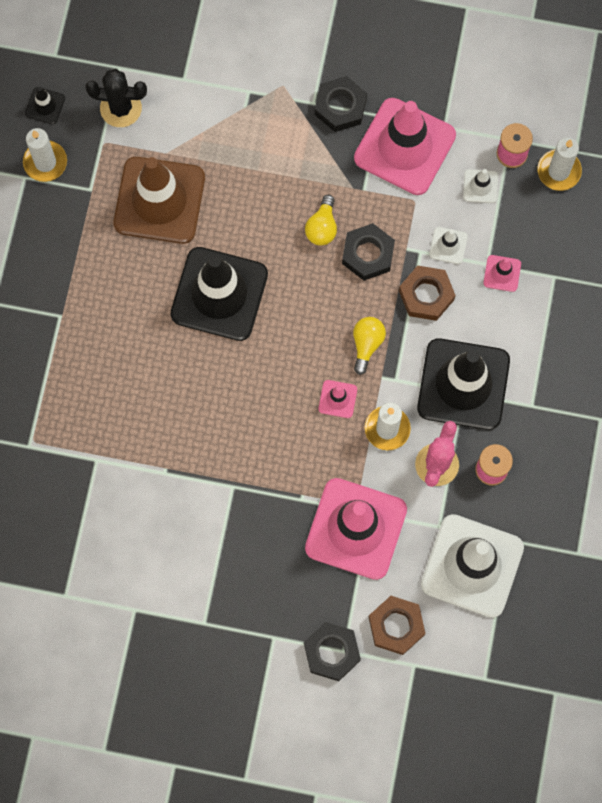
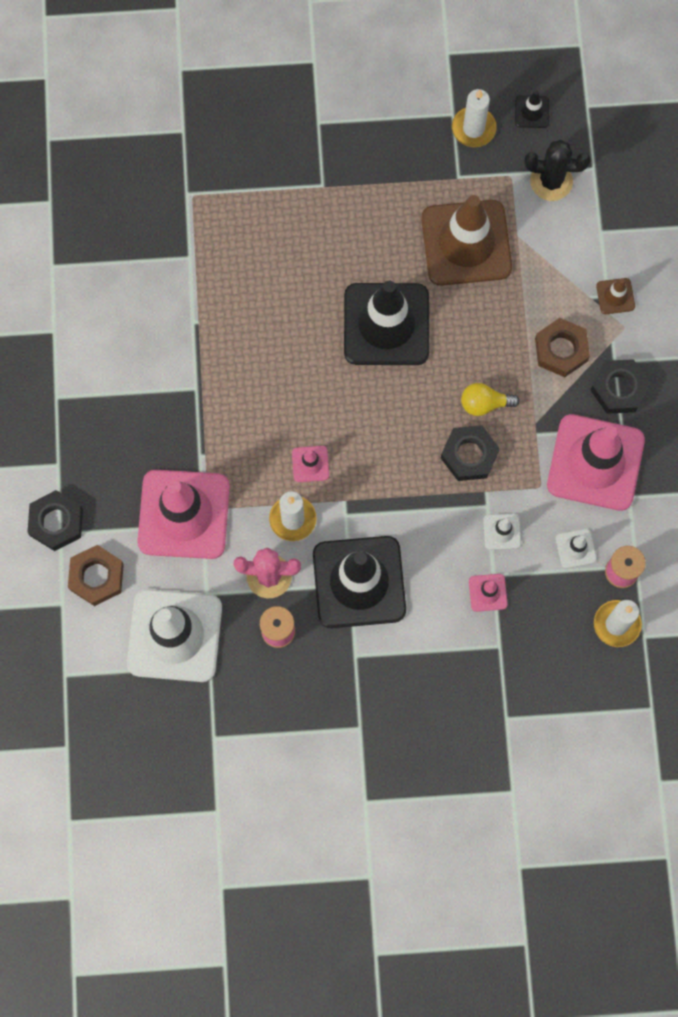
camera: 75 degrees right, 0 degrees up
(121, 108) = (551, 181): black cactus -> black cactus turned 75 degrees counterclockwise
(251, 84) = (615, 296): none -> brown traffic cone
(367, 344) = (374, 478): yellow light bulb -> none
(426, 295) = (442, 523): brown nut -> brown nut (561, 350)

